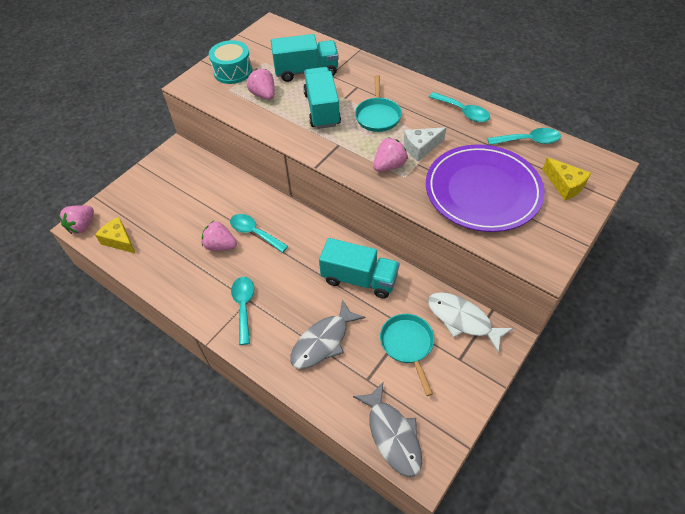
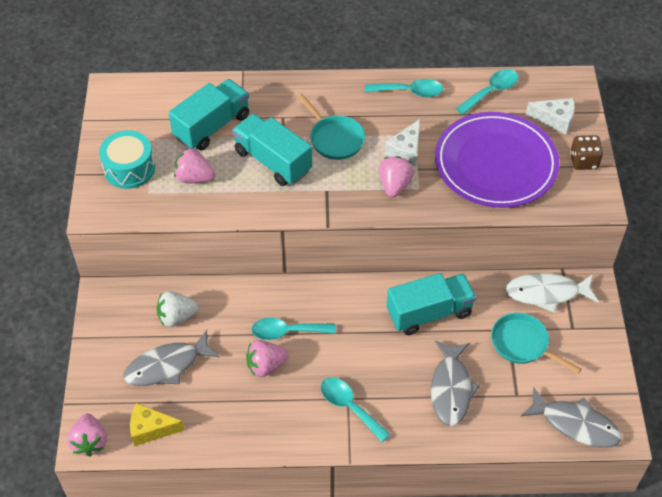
camera: 40 degrees left, 0 degrees up
(166, 209) = (167, 366): none -> grey fish
(201, 185) = (177, 317): none -> white strawberry
(561, 227) = (583, 161): none -> brown dice
(565, 185) = (555, 119): yellow cheese -> white cheese

